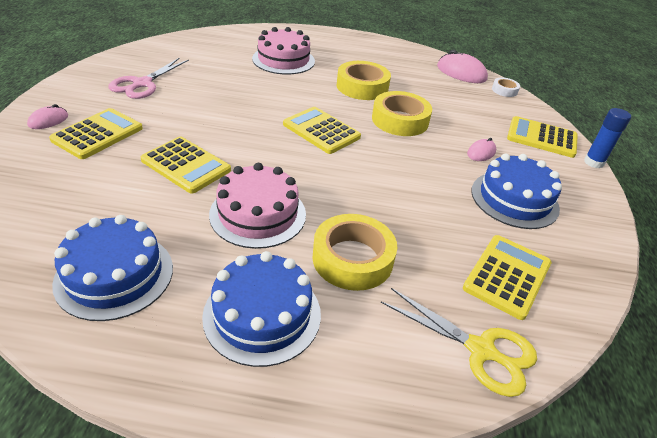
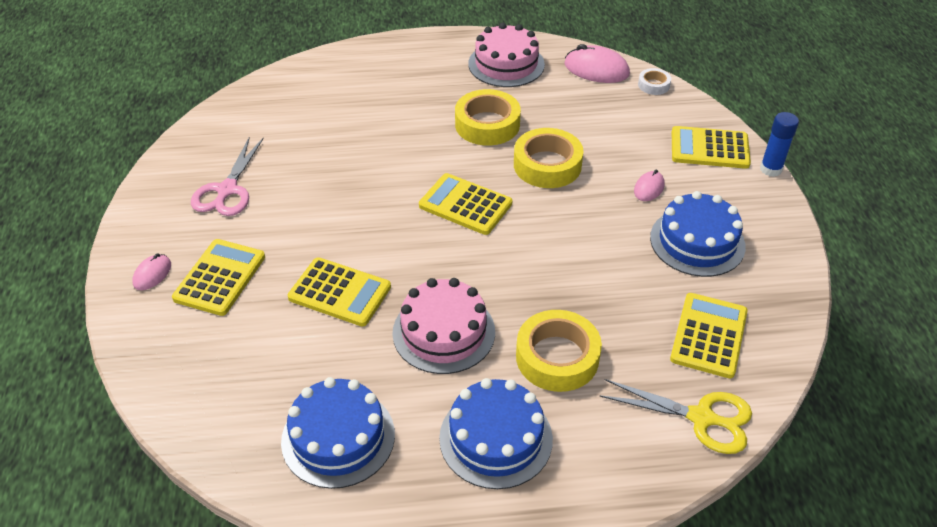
camera: 10 degrees left, 5 degrees up
(283, 60) = (376, 105): pink cake -> pink cake (506, 64)

